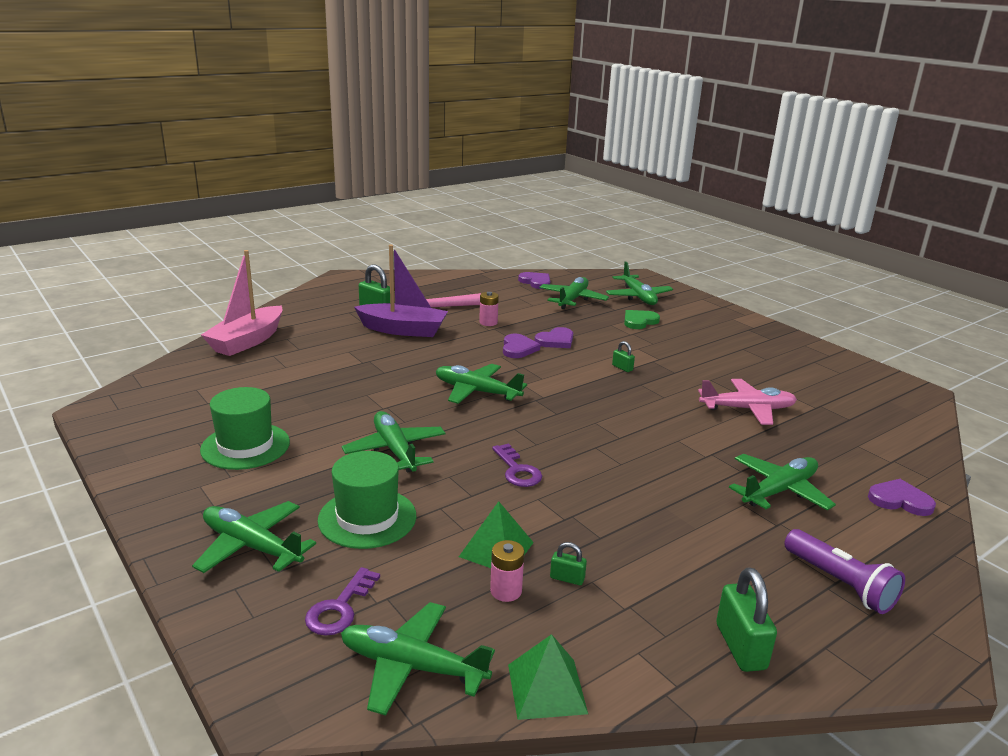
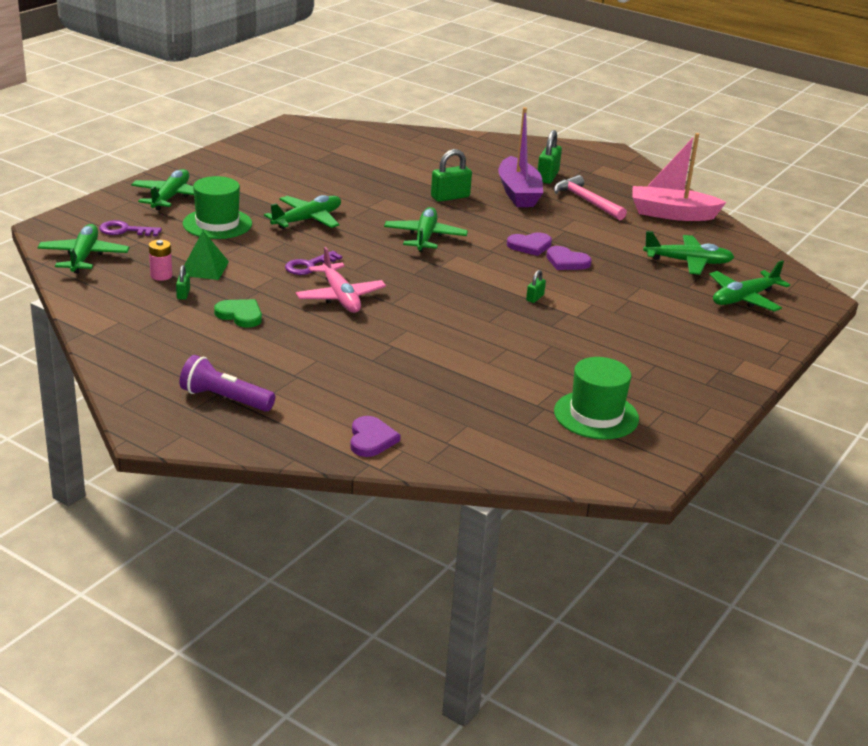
camera: 70 degrees right, 5 degrees up
(245, 446) = (279, 173): green hat -> green hat (596, 415)
(247, 341) = (436, 142): pink boat -> pink boat (671, 214)
(488, 322) = (576, 226): pink battery -> none
(536, 282) = (716, 239): purple heart -> none
(546, 688) = (78, 295): green pyramid -> none
(639, 321) = (667, 302): green heart -> green heart (240, 315)
(740, 646) = (137, 356): green padlock -> green padlock (450, 197)
(747, 409) = (498, 365): pink plane -> pink plane (340, 297)
(779, 491) = (349, 377): green plane -> none
(840, 584) = (225, 399): purple flashlight -> purple flashlight turned 75 degrees clockwise

